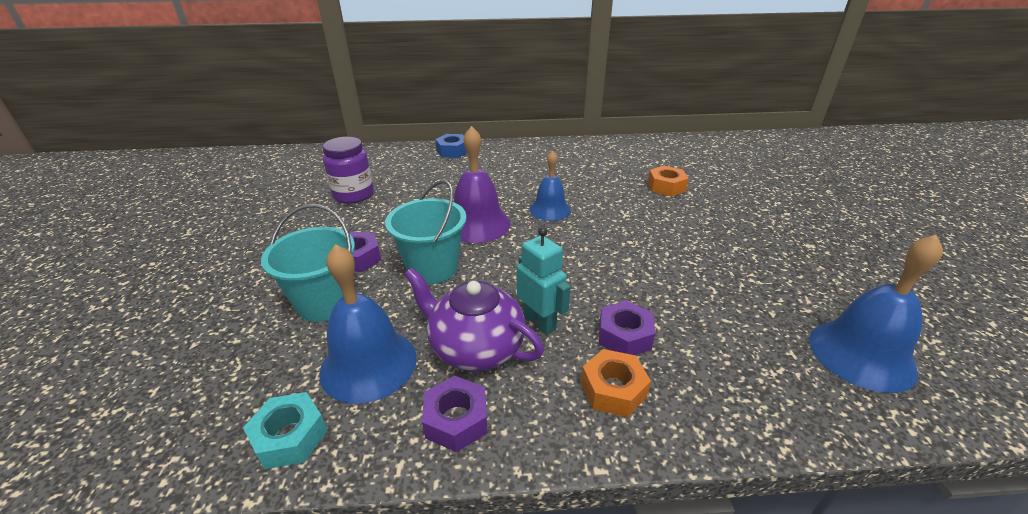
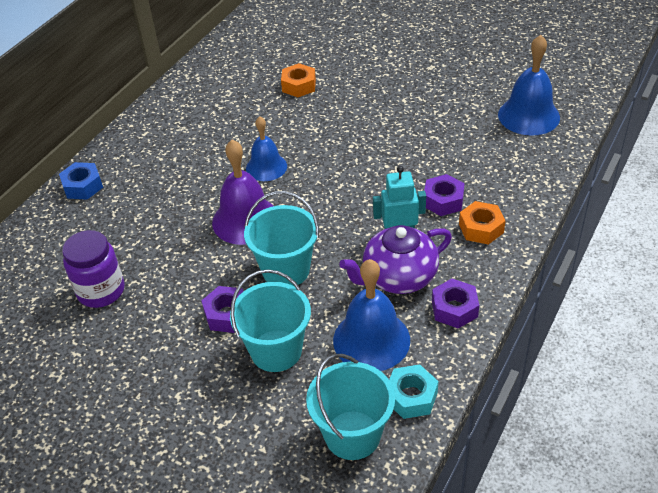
camera: 55 degrees left, 10 degrees up
(219, 405) = (352, 435): none -> turquoise bucket

